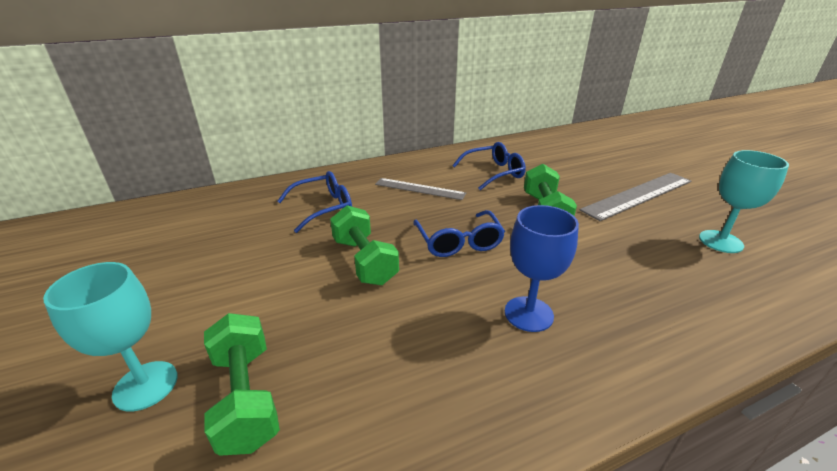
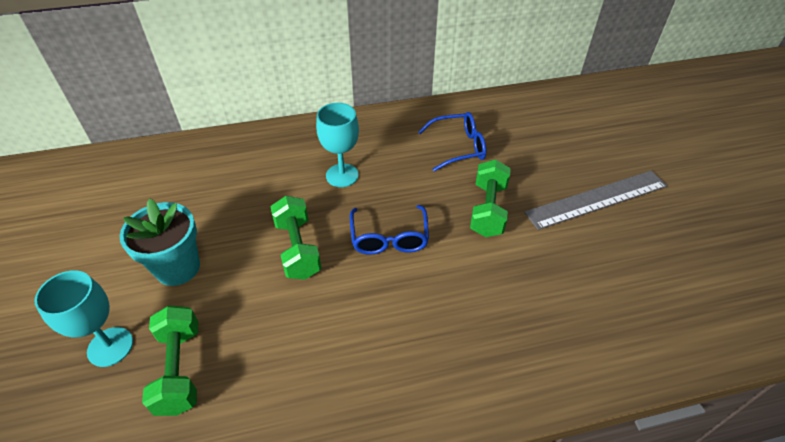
camera: 10 degrees right, 15 degrees up
(228, 293) = (178, 268): none -> turquoise flower pot
(324, 208) = (276, 176): blue glasses -> none
(419, 189) = (374, 162): grey ruler -> none
(528, 314) = (421, 328): blue goblet -> none
(720, 241) = (647, 273): turquoise goblet -> turquoise goblet (342, 175)

